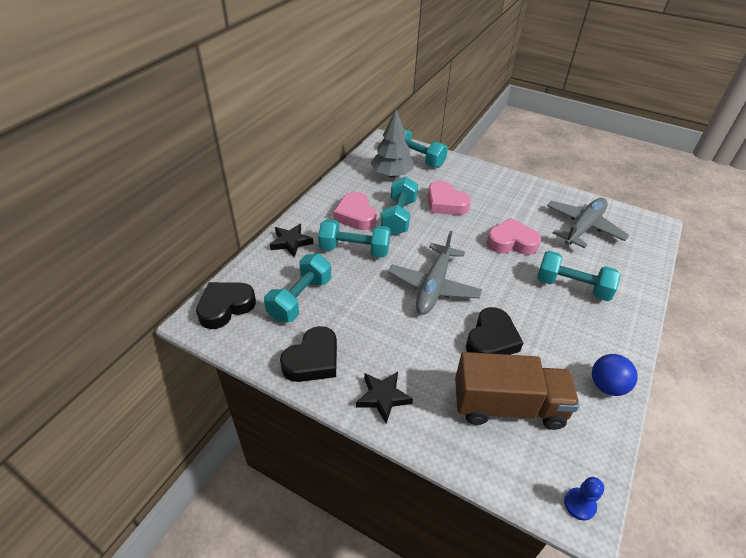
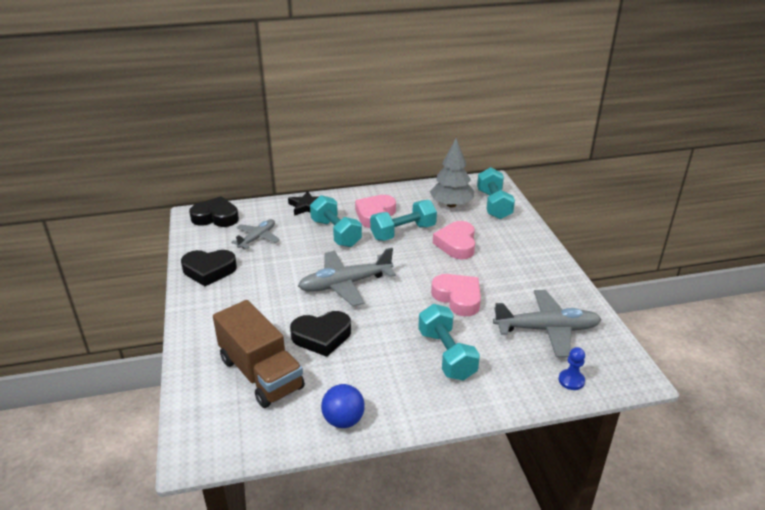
camera: 50 degrees right, 10 degrees down
(300, 299) = (257, 238): turquoise dumbbell -> grey plane
(383, 397) = (208, 313): black star -> none
(579, 504) = (201, 448): blue pawn -> blue pawn (571, 380)

